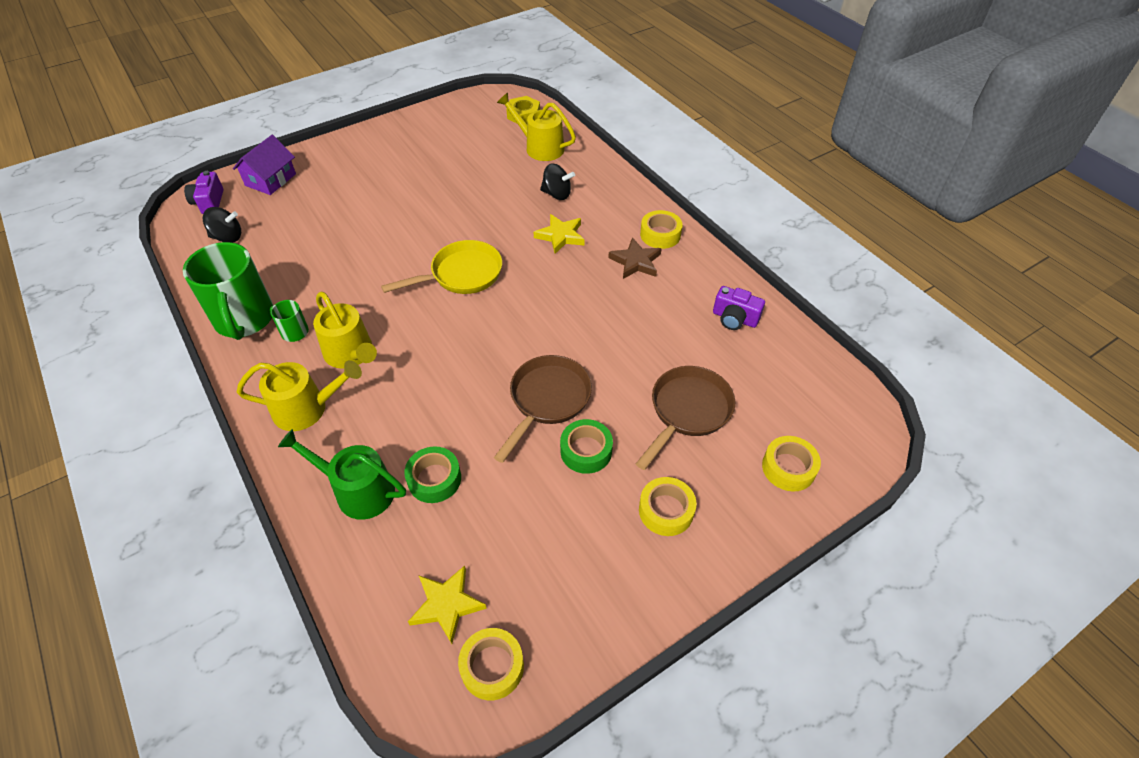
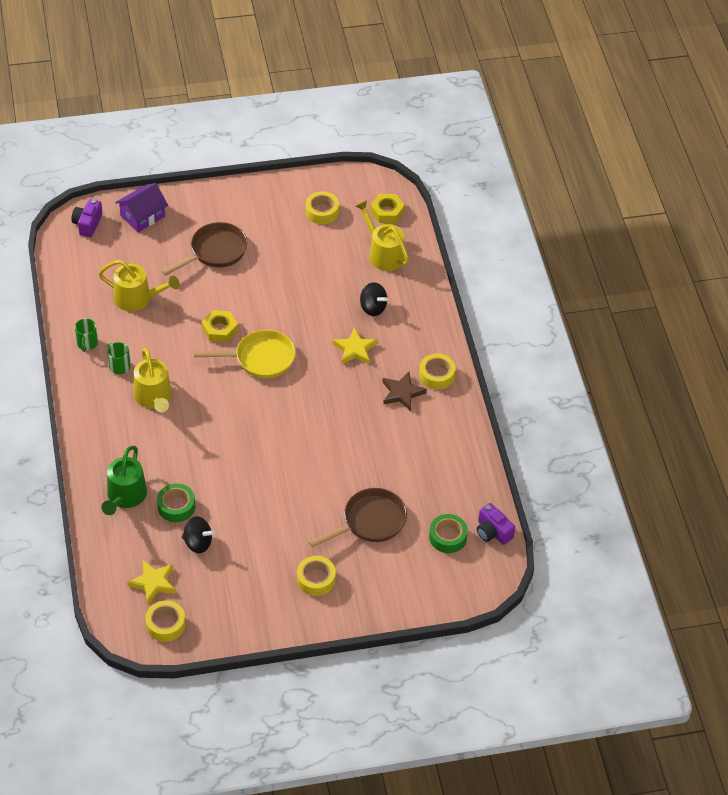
camera: 20 degrees right, 0 degrees up
(228, 237) = (93, 264): black spinning top -> black spinning top (198, 543)
(244, 319) = (87, 343): green mug -> green mug, size x0.45
(307, 408) = (110, 428): yellow watering can -> yellow watering can (137, 298)
(358, 490) = (125, 496): green watering can -> green watering can turned 120 degrees counterclockwise
(401, 259) = (220, 329): none -> yellow nut
(547, 400) = (276, 480): brown pan -> brown pan (215, 252)
(586, 451) = (284, 523): green tape -> green tape (448, 537)
(734, 318) = (449, 466): purple camera -> purple camera (493, 532)
(788, 468) = (415, 583): yellow tape -> yellow tape (322, 212)

